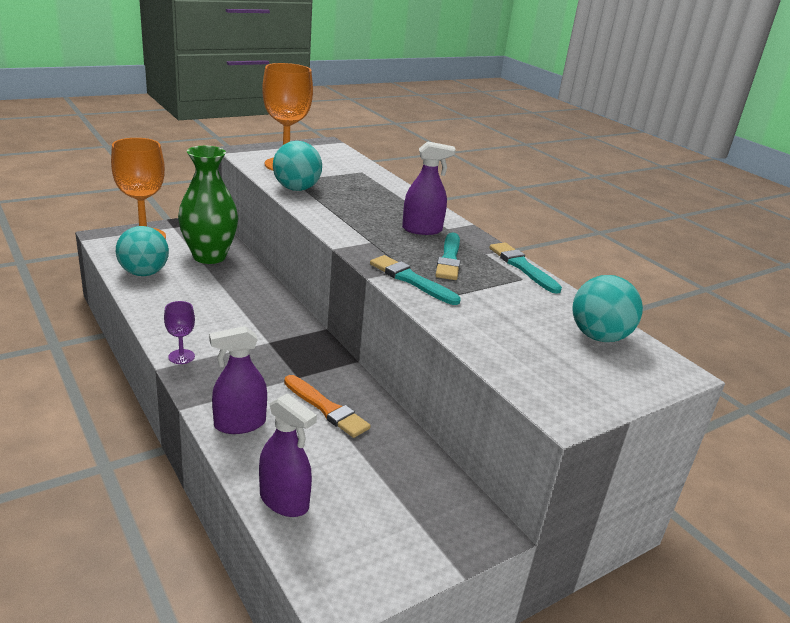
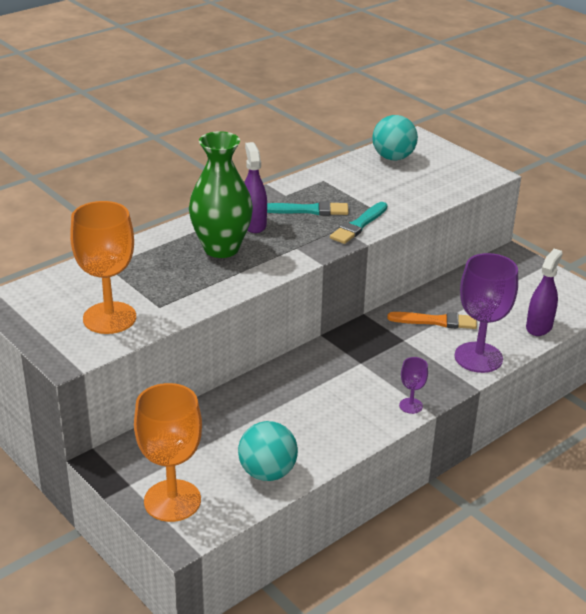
camera: 95 degrees left, 5 degrees up
(209, 256) = (205, 434): green vase -> green vase (221, 248)
(240, 424) = (478, 357): purple spray bottle -> purple goblet
(296, 189) = (186, 300): turquoise ball -> none
(326, 408) = (436, 321): orange brush -> orange brush turned 60 degrees clockwise
(522, 267) = (302, 180): turquoise brush -> none

